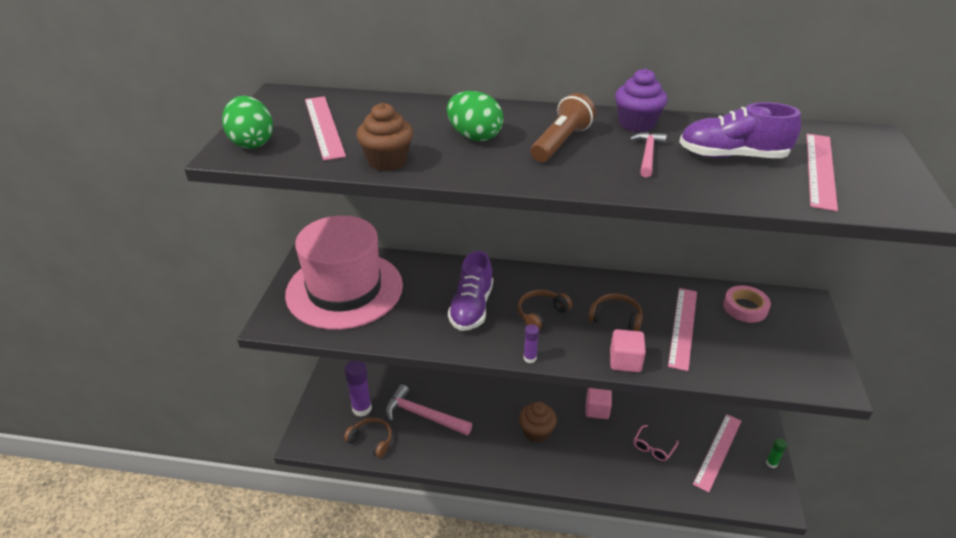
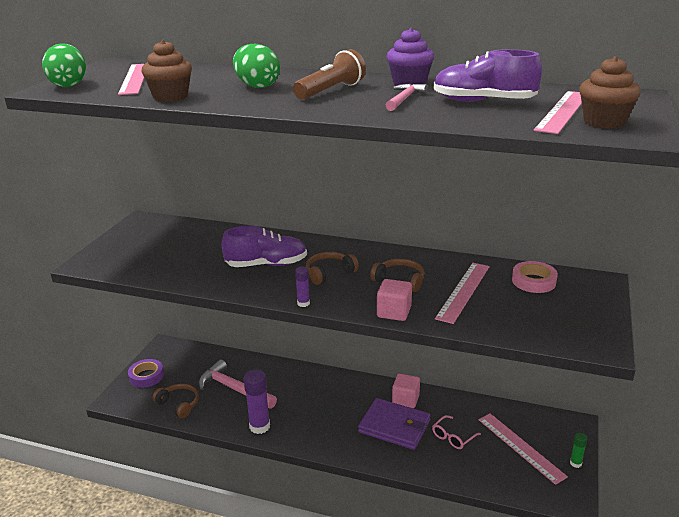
camera: 10 degrees right, 10 degrees down
(326, 410) = (146, 376): none -> purple tape
(344, 289) = (159, 245): pink hat -> none
(362, 408) = (179, 378): purple glue stick -> purple glue stick (259, 426)
(471, 308) = (266, 264): purple shoe -> purple shoe turned 120 degrees counterclockwise
(536, 432) = (339, 412): brown cupcake -> brown cupcake (604, 122)
(595, 442) = (394, 426): none -> purple wallet
(718, 451) = (520, 447): pink ruler -> pink ruler turned 75 degrees counterclockwise

